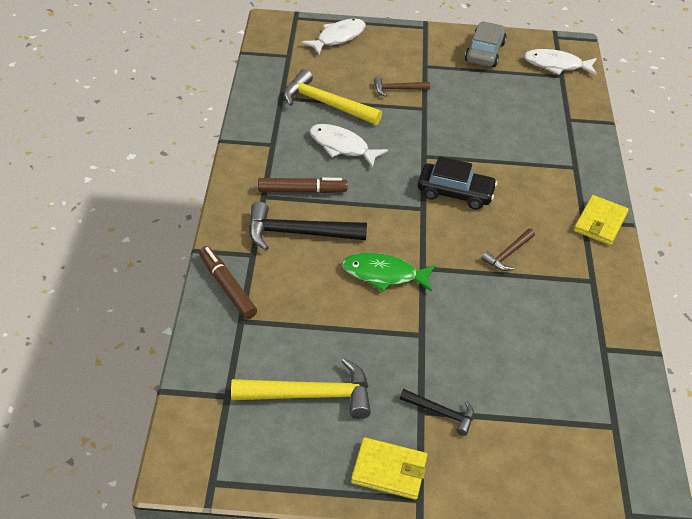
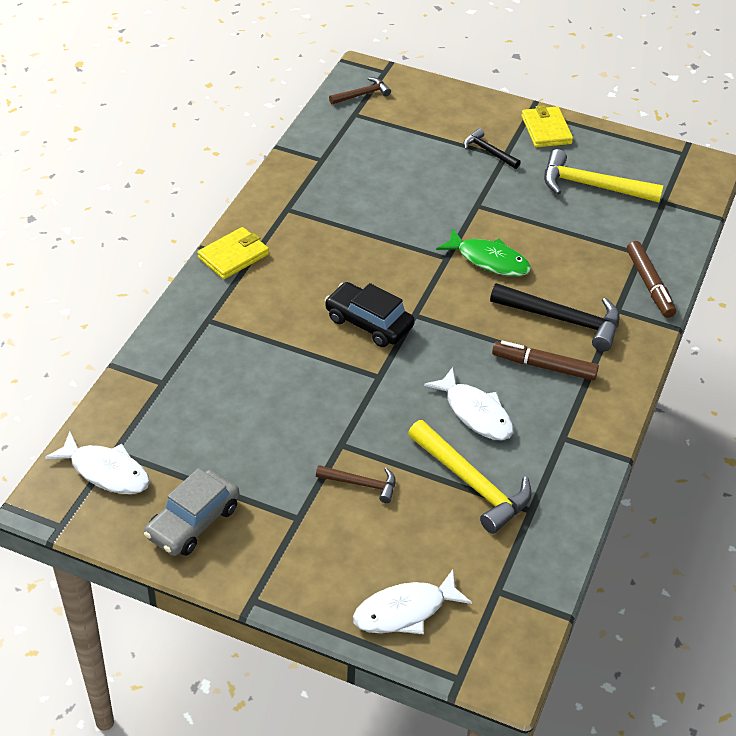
camera: 160 degrees left, 0 degrees up
(389, 470) = (546, 130): yellow wallet -> yellow wallet turned 45 degrees clockwise
(508, 254) = (352, 249): brown hammer -> brown hammer (362, 94)

